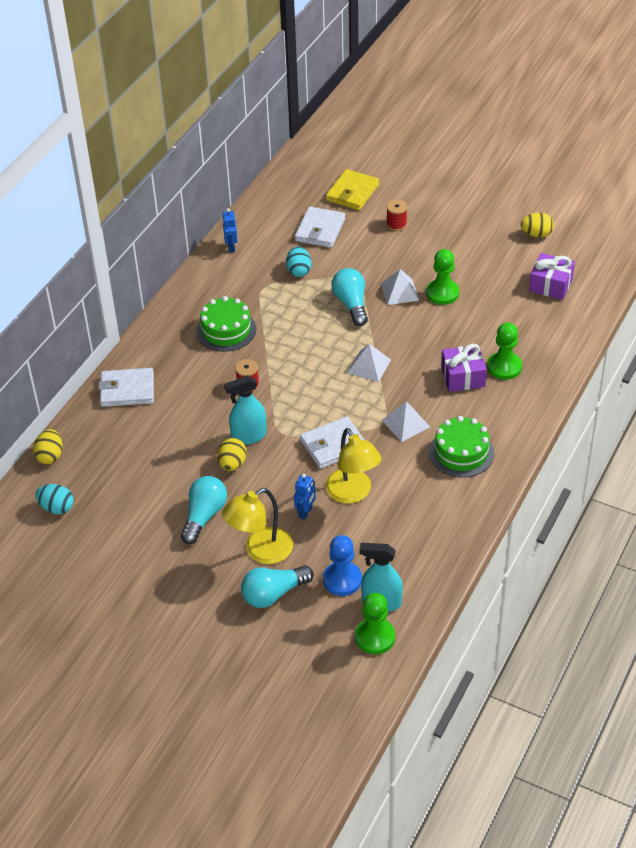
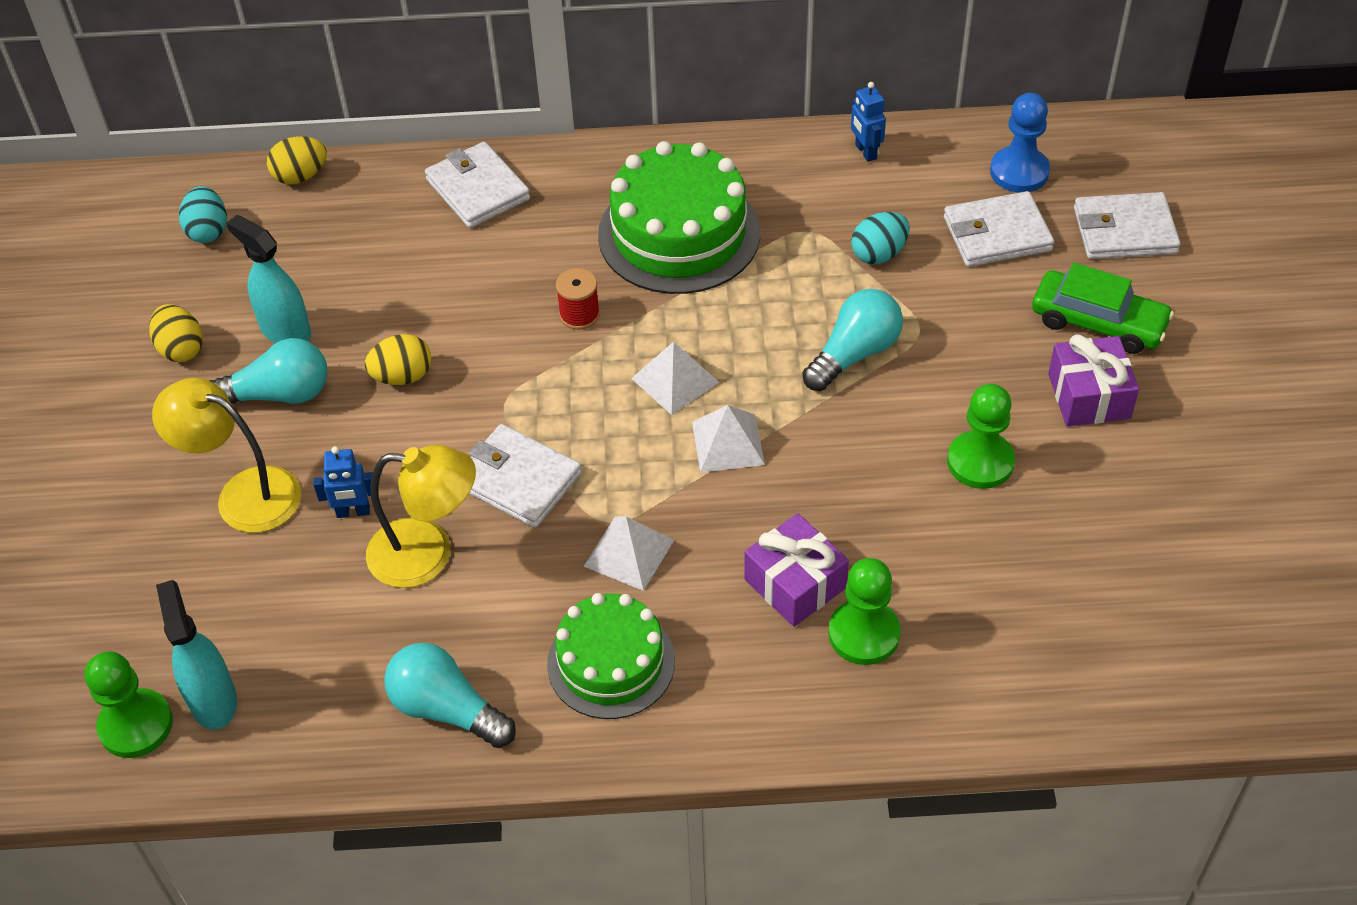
camera: 60 degrees right, 5 degrees up
(226, 330) = (679, 234): green cake -> green cake, size x1.52
(231, 247) = (865, 152): blue robot -> blue robot turned 75 degrees counterclockwise
(248, 436) = (472, 367): turquoise spray bottle -> turquoise spray bottle (285, 330)
(273, 594) = (165, 551): turquoise light bulb -> turquoise light bulb (447, 709)
(342, 580) = (236, 625): blue pawn -> blue pawn (1019, 172)
(352, 192) = (1124, 231): yellow wallet -> white wallet
(353, 493) = (428, 554): yellow lamp -> yellow lamp turned 120 degrees counterclockwise
(396, 224) = (1098, 322): red spool -> green car
(399, 292) = (936, 402): white pyramid -> white pyramid (675, 380)
(536, 234) = (1254, 531): yellow egg -> yellow egg (181, 349)
(550, 285) = (1135, 612): purple gift -> purple gift (1089, 396)

